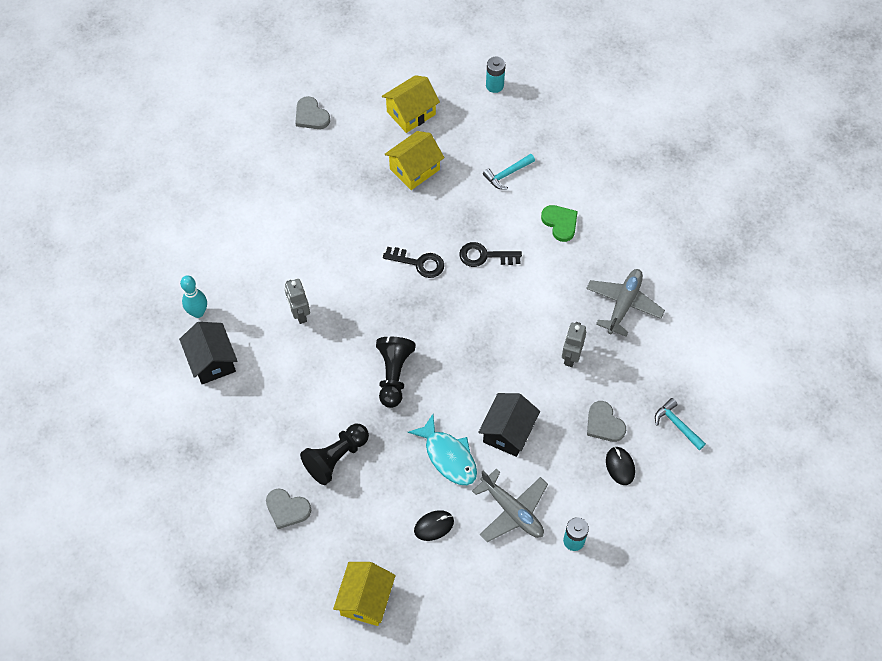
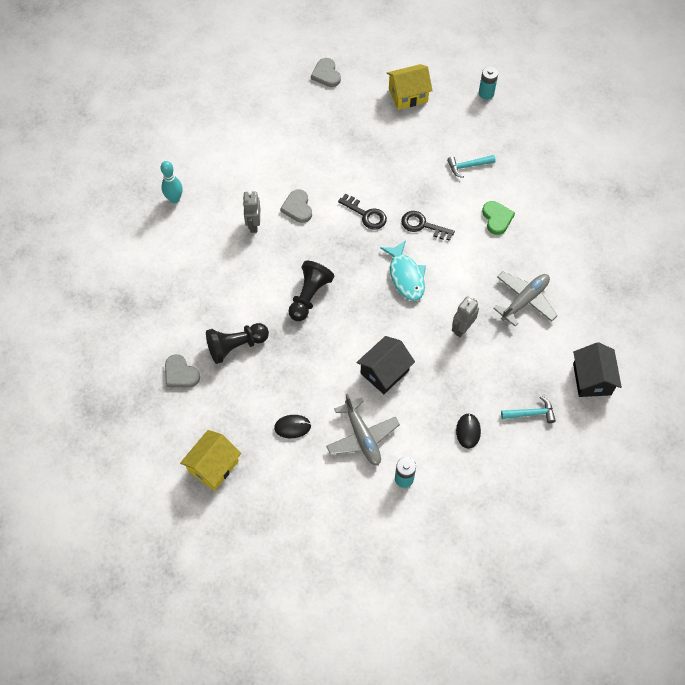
camera: 20 degrees right, 0 degrees up
(212, 361) = (170, 239): black house -> black house (592, 379)
(414, 169) = (393, 140): yellow house -> none
(448, 456) = (327, 375): turquoise fish -> turquoise fish (406, 276)
(604, 424) = (468, 392): grey heart -> grey heart (297, 207)
(677, 424) = (531, 413): turquoise hammer -> turquoise hammer turned 105 degrees clockwise

